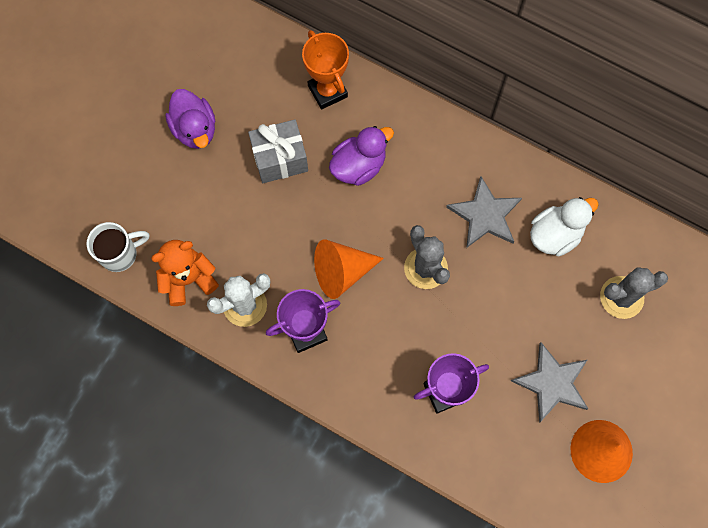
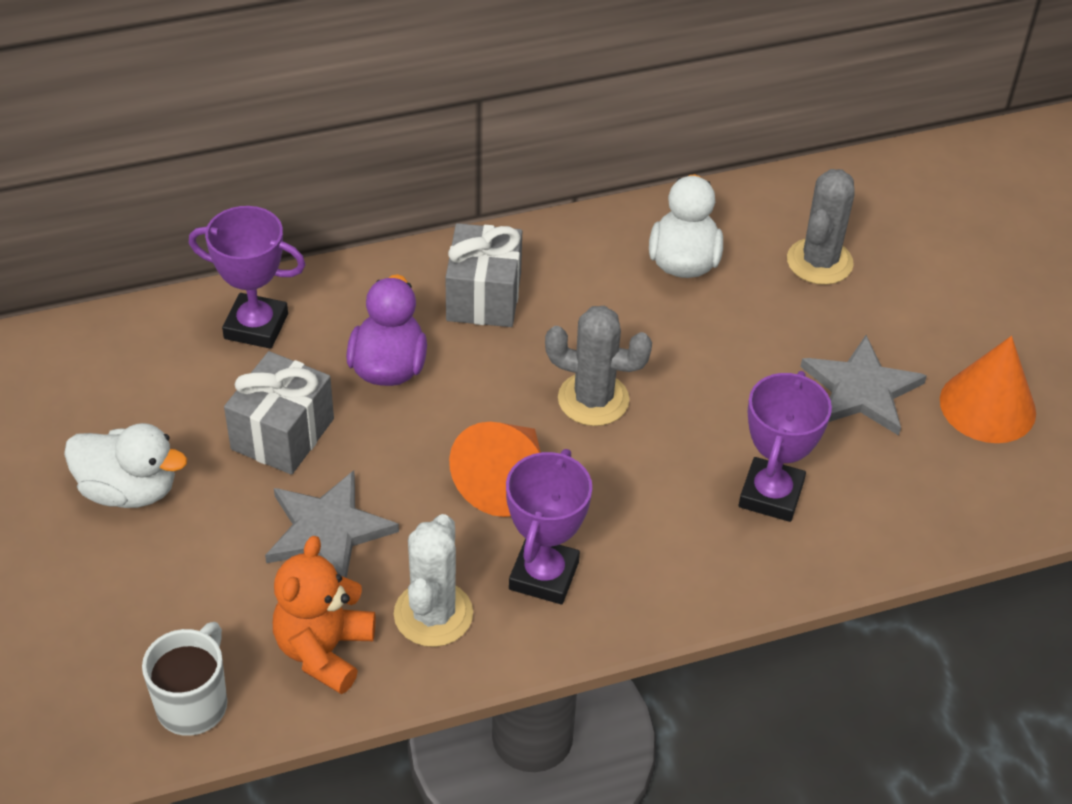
camera: 50 degrees left, 25 degrees down
(195, 129) = (129, 490): purple duck -> white duck
(327, 91) = (256, 326): orange trophy -> purple trophy
(440, 167) = (483, 297): none -> grey gift
(485, 215) = (589, 301): grey star -> grey star (328, 530)

